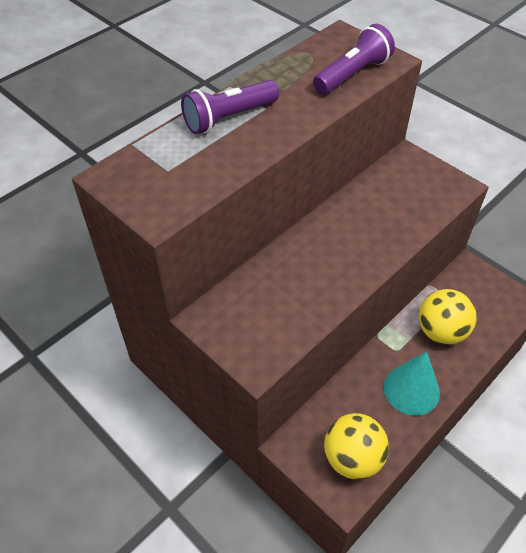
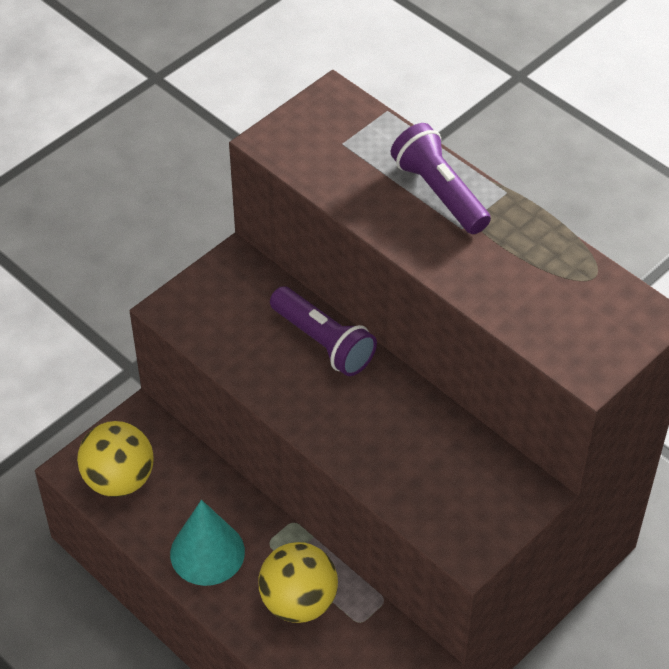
camera: 90 degrees right, 0 degrees up
(352, 74) = (545, 322): purple flashlight -> purple flashlight (323, 342)

